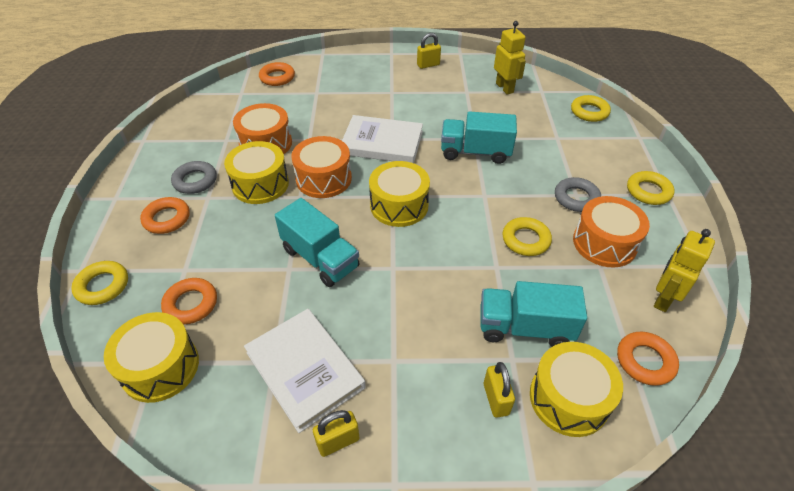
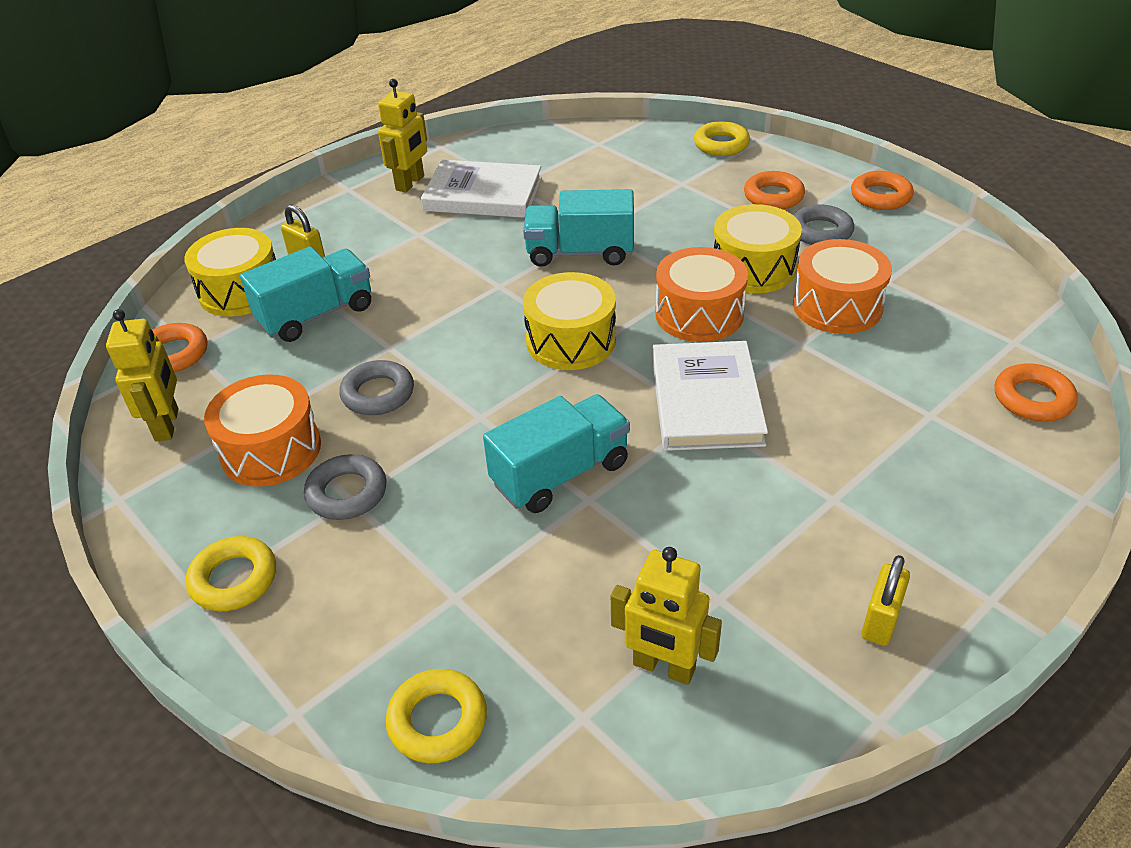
camera: 140 degrees right, 5 degrees down
(160, 367) = (590, 144): yellow drum -> none
(191, 304) = (634, 173): orange ring -> orange ring (880, 196)
(338, 441) = (410, 183): yellow padlock -> yellow robot
(382, 143) = (705, 400): white book -> white book turned 60 degrees counterclockwise
(525, 240) = (378, 394): yellow ring -> grey ring

